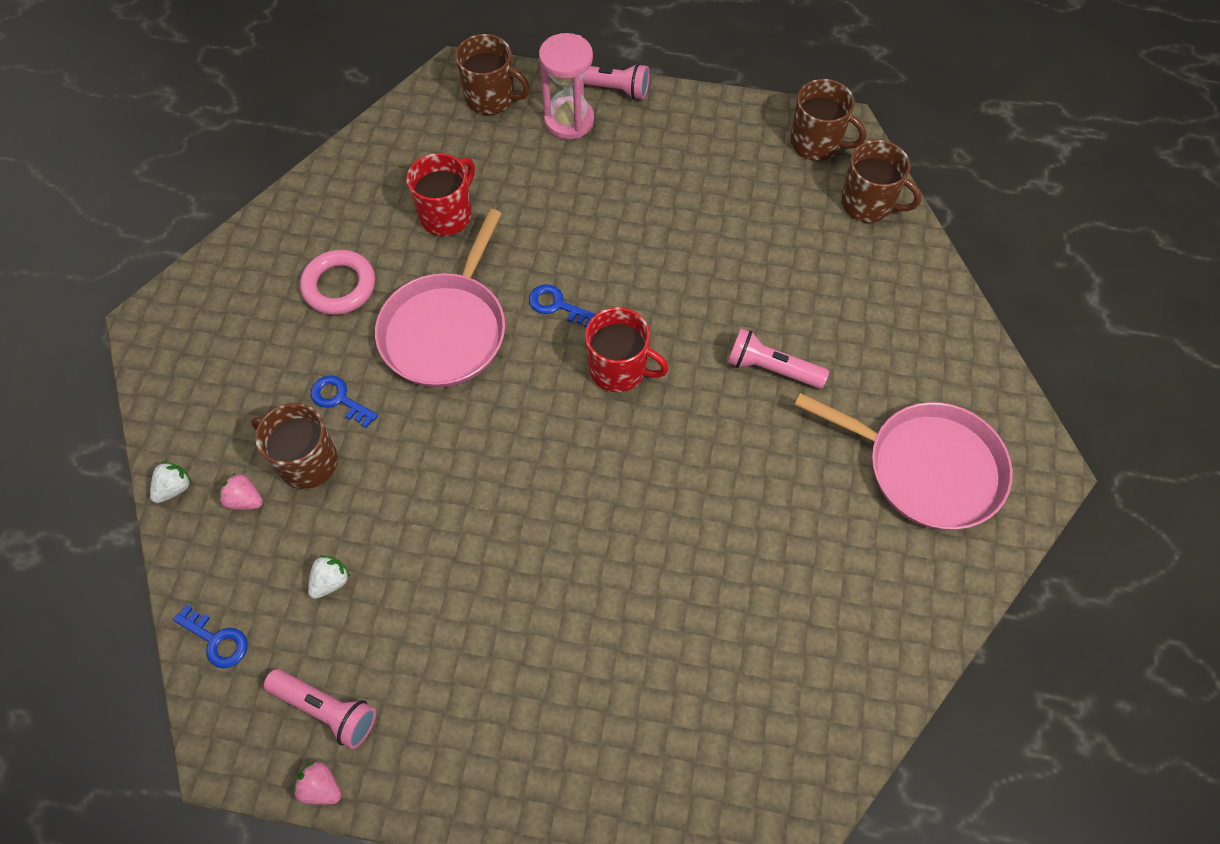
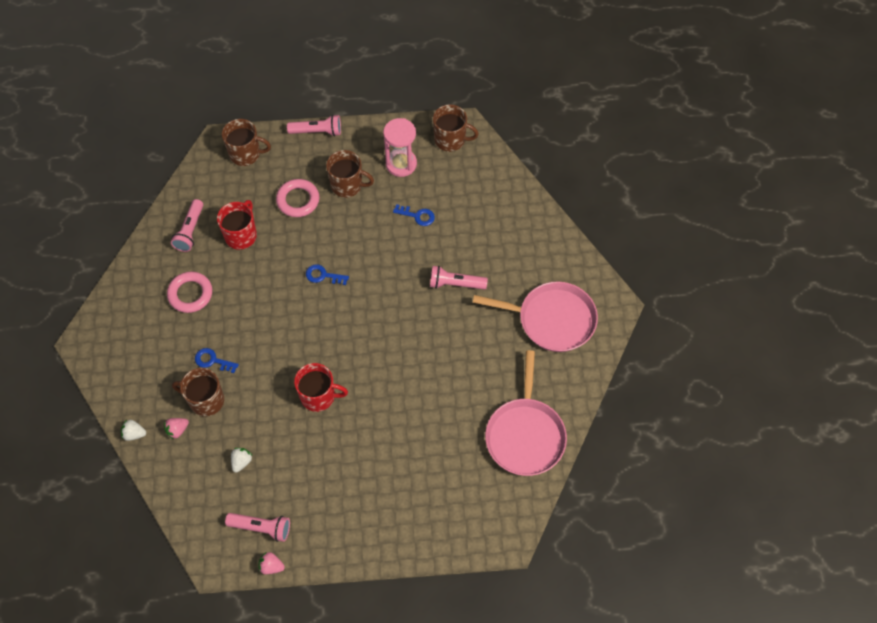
camera: 15 degrees left, 0 degrees up
(174, 488) = (134, 434): white strawberry -> white strawberry turned 105 degrees counterclockwise
(216, 640) = (188, 508): blue key -> blue key (417, 216)
(245, 500) = (177, 430): pink strawberry -> pink strawberry turned 45 degrees counterclockwise
(371, 191) = (190, 231): none -> pink flashlight
(446, 329) = (262, 305): pink pan -> pink pan (525, 435)
(550, 182) = (298, 200): none -> pink ring
(569, 120) = (298, 158): pink hourglass -> pink hourglass (401, 164)
(619, 369) = (369, 305): red mug -> red mug (318, 396)
(868, 204) = (489, 172): brown mug -> brown mug (347, 185)

